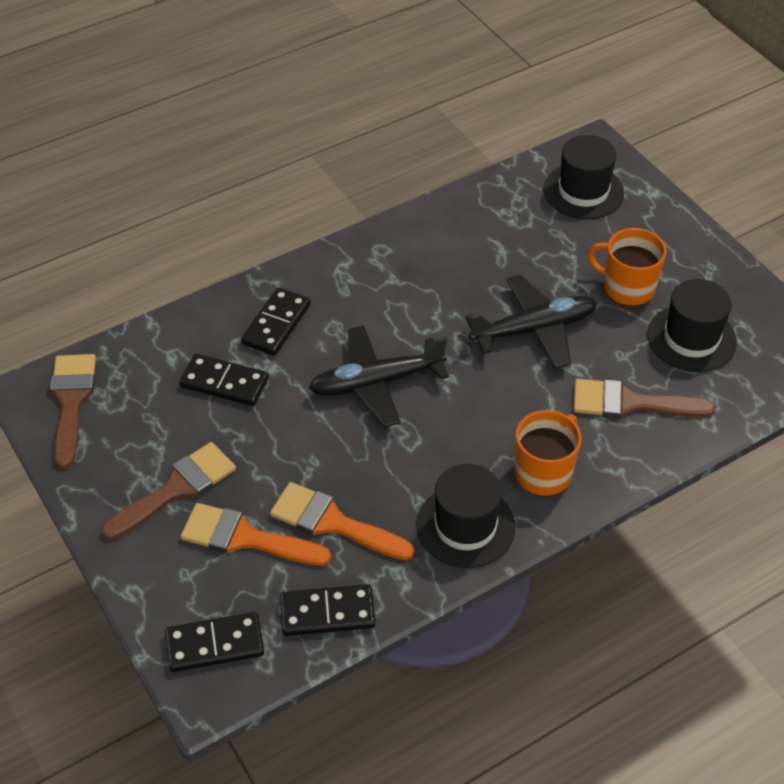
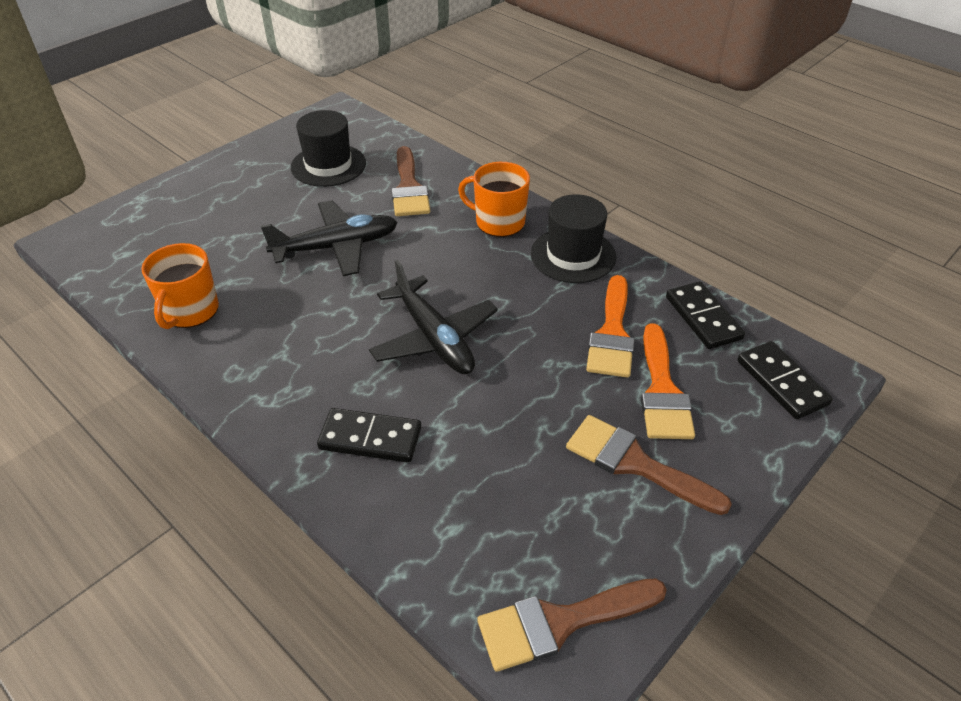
camera: 105 degrees left, 5 degrees down
(224, 383) = (474, 463): black domino -> none
(534, 329) = (336, 247): black plane -> black plane turned 105 degrees clockwise
(583, 191) = (136, 239): black hat -> none
(627, 288) = (273, 201): orange mug -> orange mug (190, 311)

